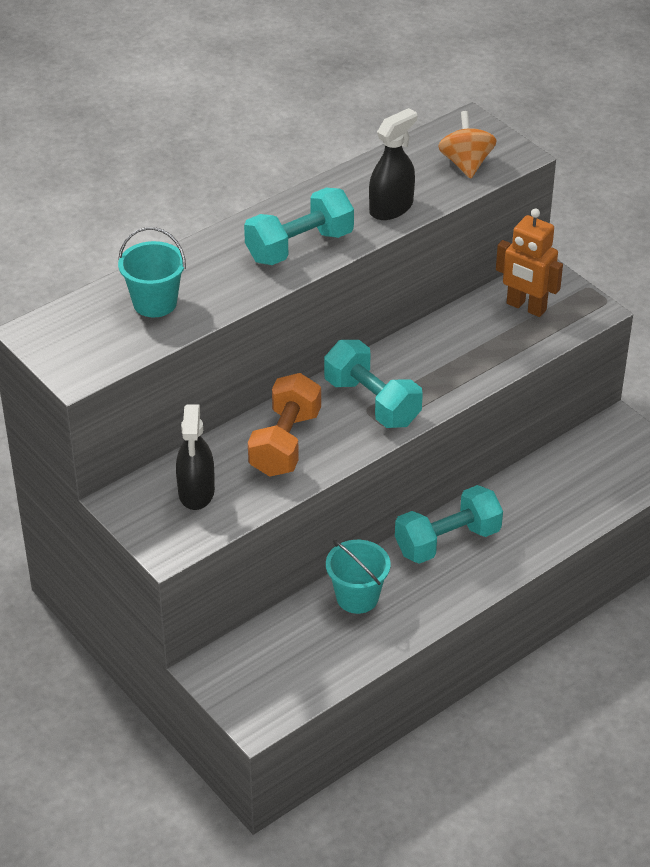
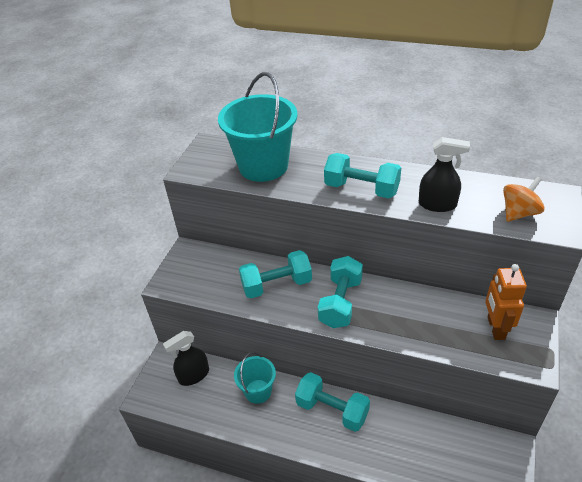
camera: 60 degrees right, 0 degrees up
(155, 303) = (263, 166): turquoise bucket -> turquoise bucket, size x1.84
(196, 492) = (213, 272): black spray bottle -> black spray bottle (193, 375)
(285, 443) = (276, 285): orange dumbbell -> turquoise dumbbell

